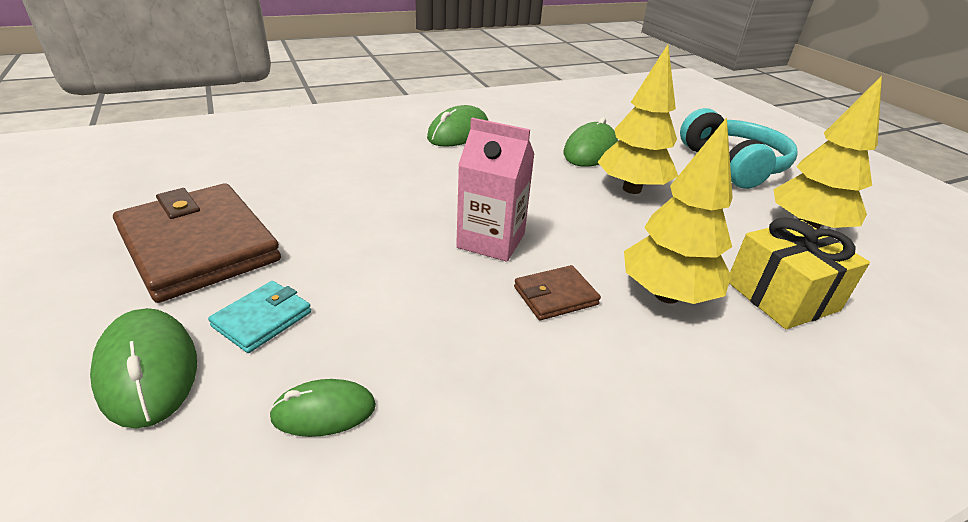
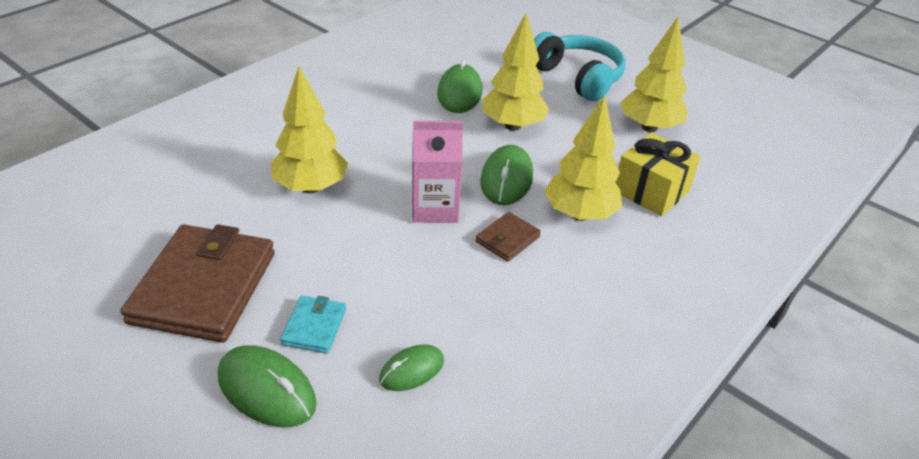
camera: 25 degrees left, 5 degrees up
(198, 246) = (203, 287): brown wallet -> brown wallet turned 75 degrees clockwise
(379, 190) = (310, 187): none -> yellow tree
(458, 133) = (333, 103): green mouse -> green mouse (506, 179)

